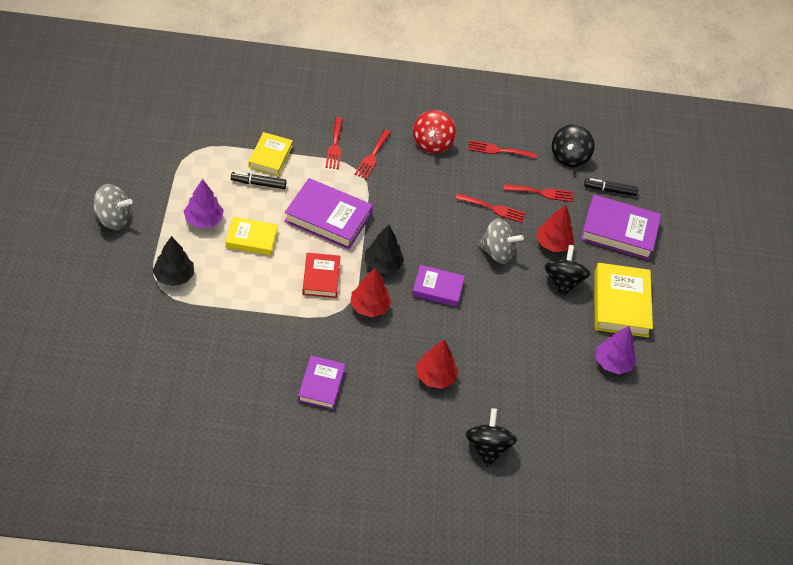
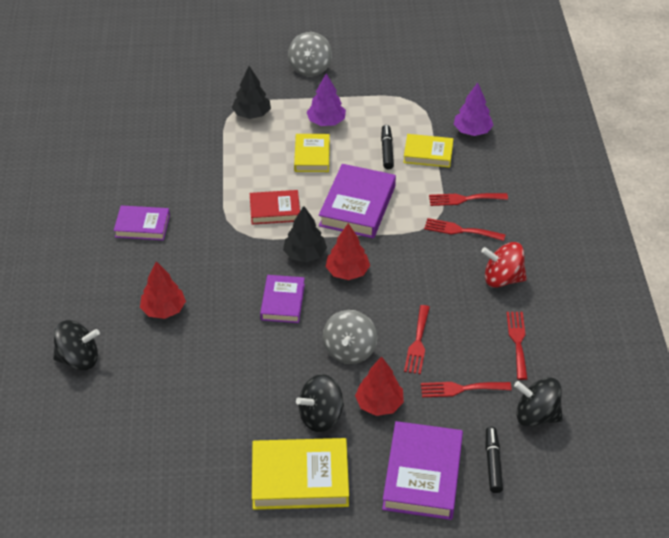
camera: 90 degrees right, 5 degrees down
(369, 307) = (245, 250): red tree -> red tree (347, 272)
(541, 193) = (461, 389): red fork -> red fork turned 90 degrees clockwise
(563, 282) = (321, 417): black spinning top -> black spinning top turned 150 degrees clockwise
(613, 363) = (207, 471): purple tree -> purple tree (472, 131)

